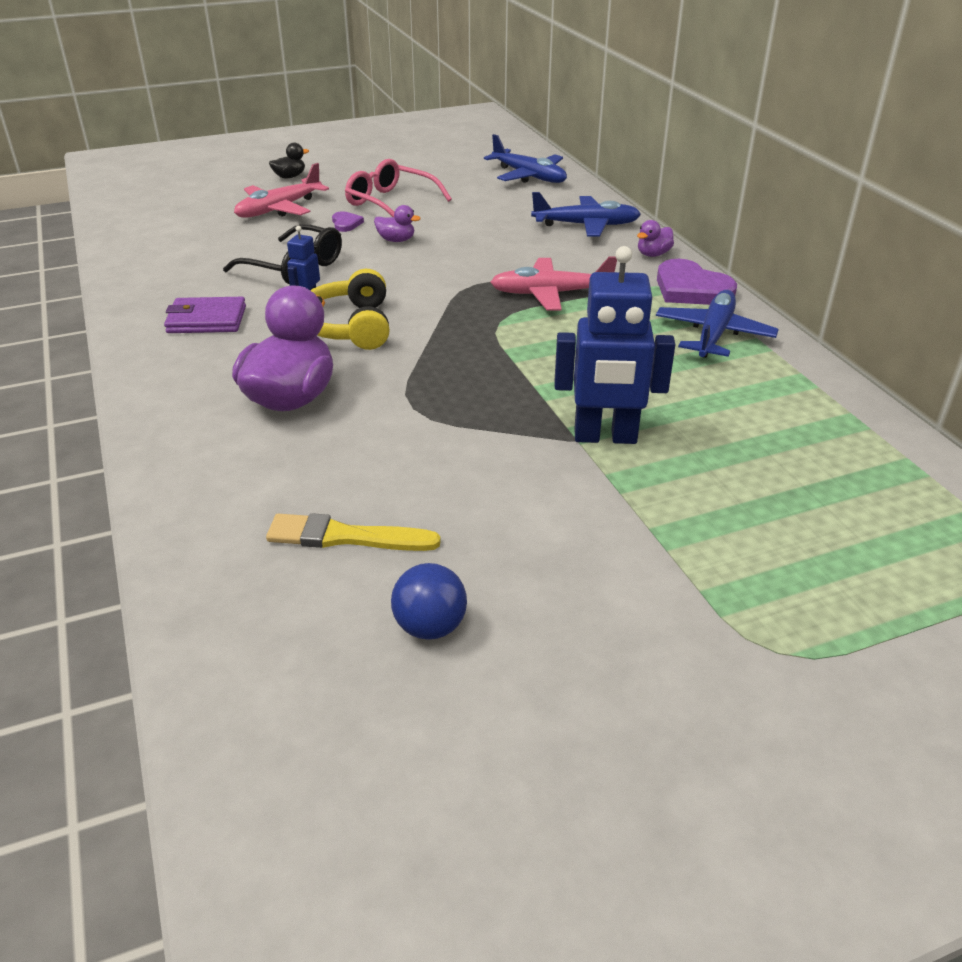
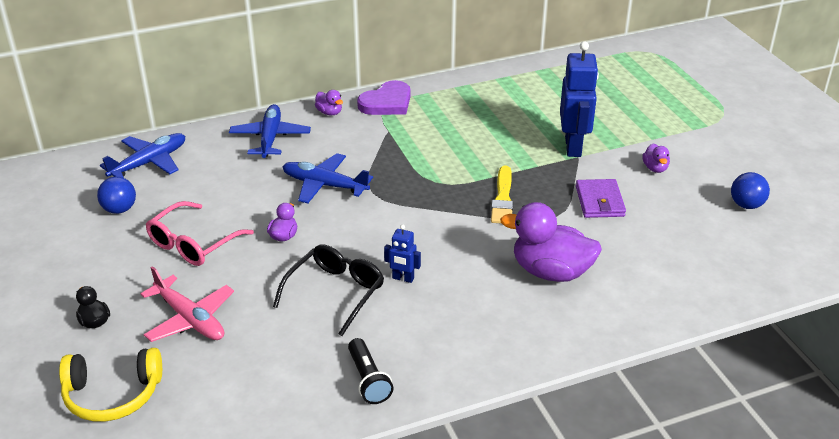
camera: 90 degrees left, 0 degrees up
(156, 286) = (368, 380): none -> black flashlight
(207, 320) = (435, 334): purple wallet -> purple wallet (599, 201)
(345, 537) = (689, 236): yellow brush -> yellow brush (503, 198)
(346, 224) = (239, 269): purple heart -> none
(349, 326) = (444, 252): yellow headphones -> yellow headphones (112, 394)
(449, 172) = (119, 209): none -> blue ball
(549, 521) = (655, 168): none -> purple duck
(551, 294) = (392, 159): pink plane -> none
(713, 335) = (451, 101): blue plane -> blue plane (325, 185)

